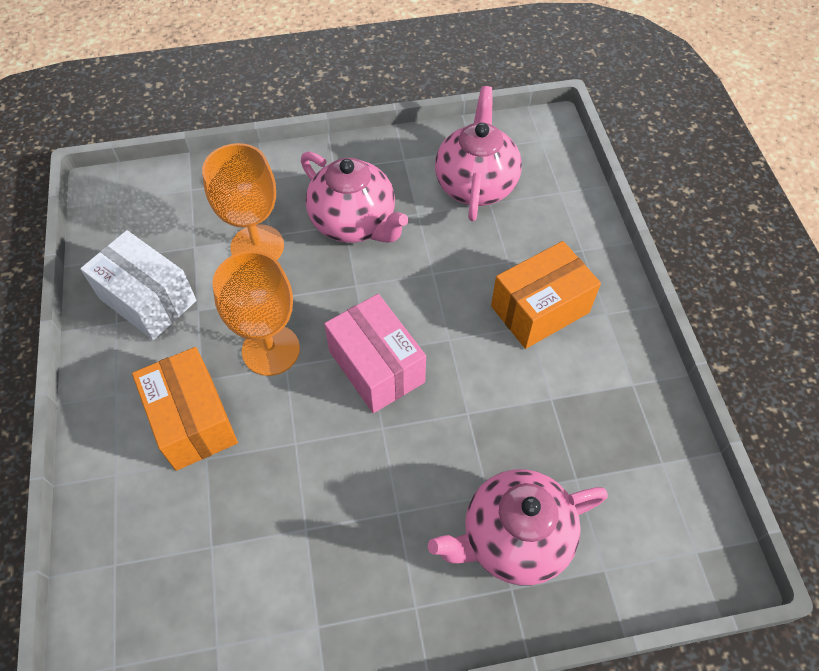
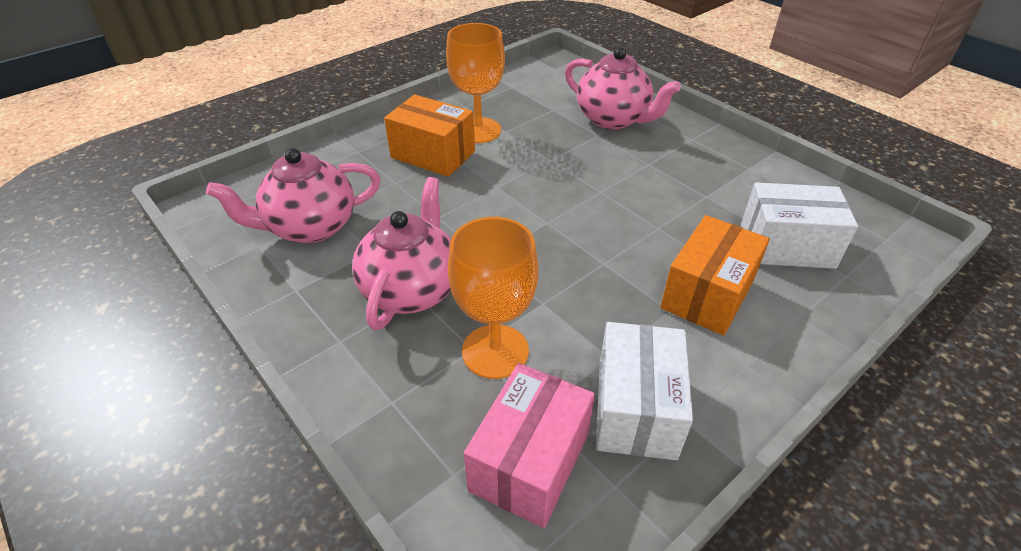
camera: 120 degrees left, 15 degrees down
(186, 544) = (786, 246): none -> white box
(271, 350) = (599, 279): orange goblet -> orange goblet (478, 130)
(376, 366) = (555, 213): pink box -> pink box (529, 461)

